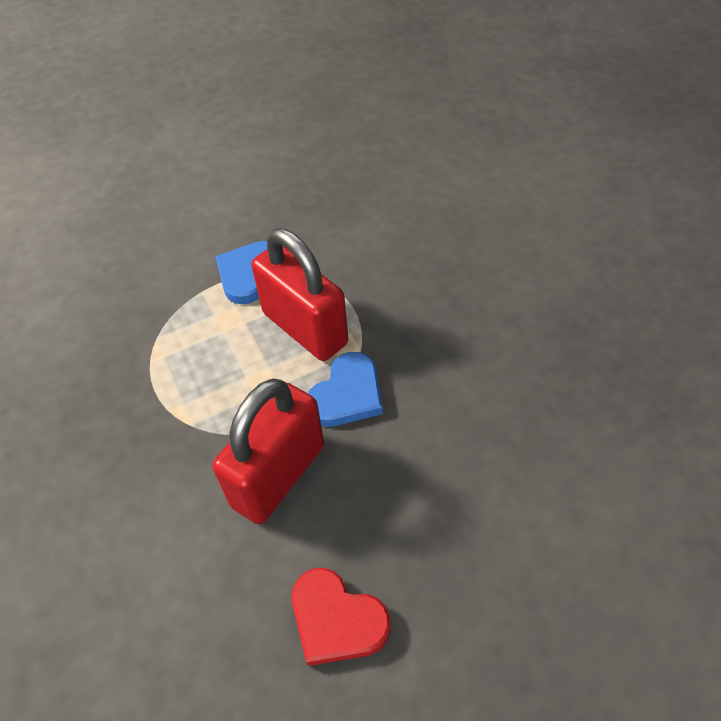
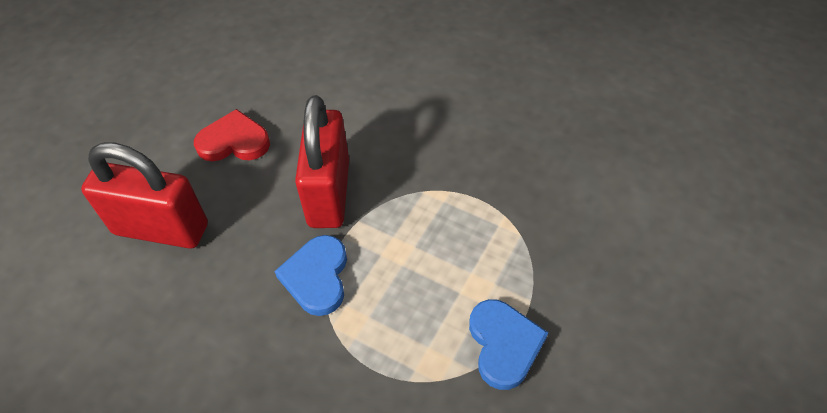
camera: 145 degrees right, 0 degrees up
(305, 328) = (399, 316): red padlock -> red padlock (161, 229)

